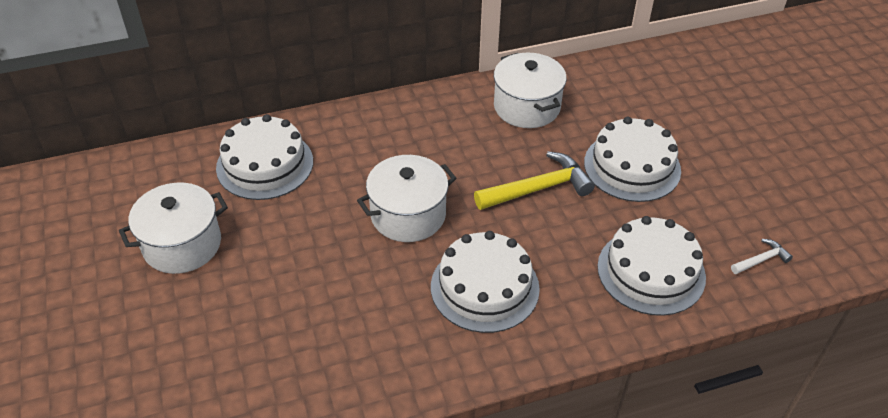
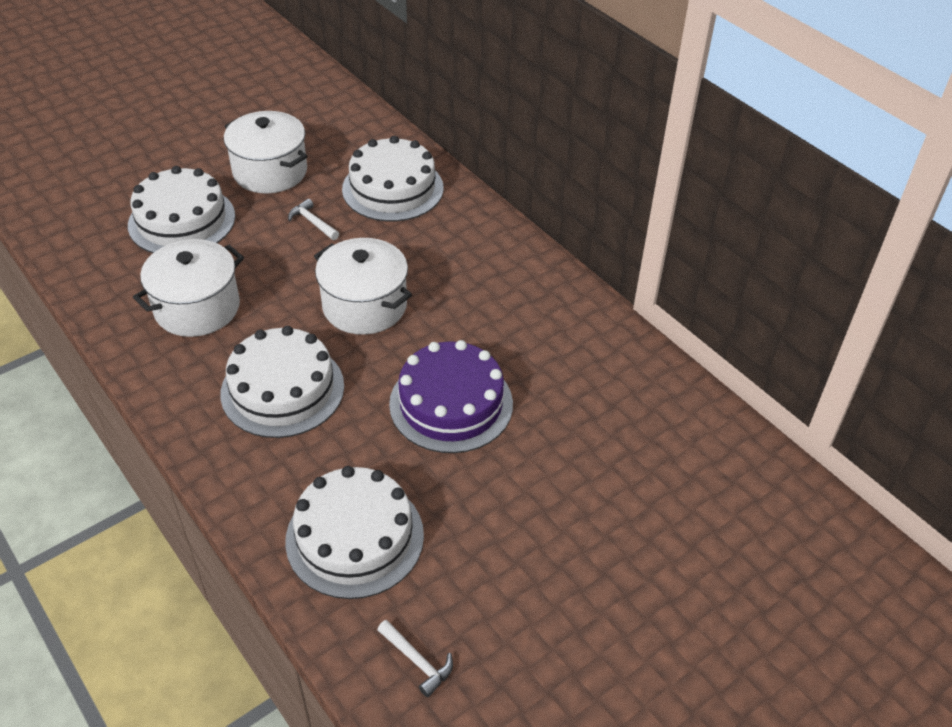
camera: 70 degrees right, 0 degrees up
(279, 227) = (313, 222): none -> white hammer
(526, 107) = (591, 364): white pot -> white pot (197, 308)
(538, 189) = (451, 404): yellow hammer -> purple cake
(632, 166) = (534, 489): white cake -> white cake (182, 220)

